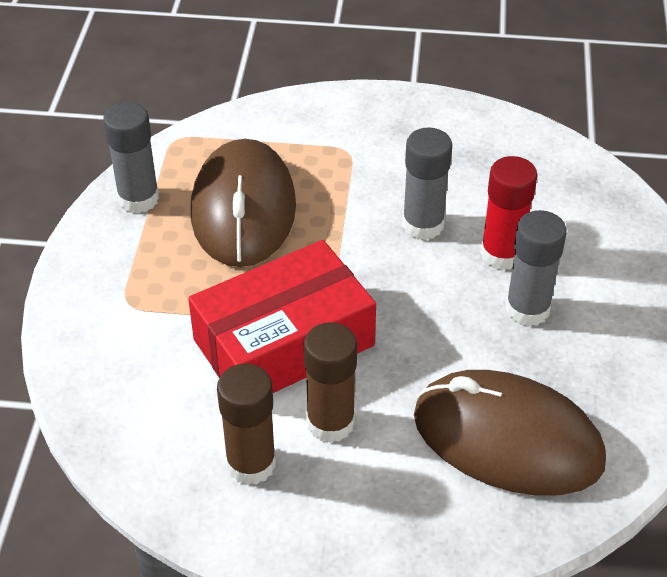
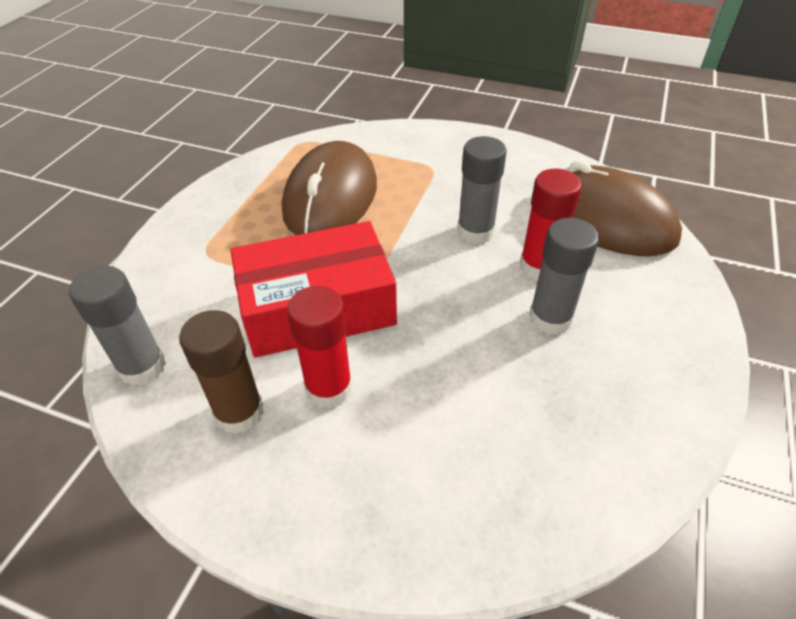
camera: 15 degrees right, 0 degrees up
(138, 199) = (253, 178): grey glue stick -> grey glue stick (142, 367)
(330, 422) = (329, 388): brown glue stick -> red glue stick
(507, 439) = (496, 441): brown mouse -> brown mouse (605, 218)

